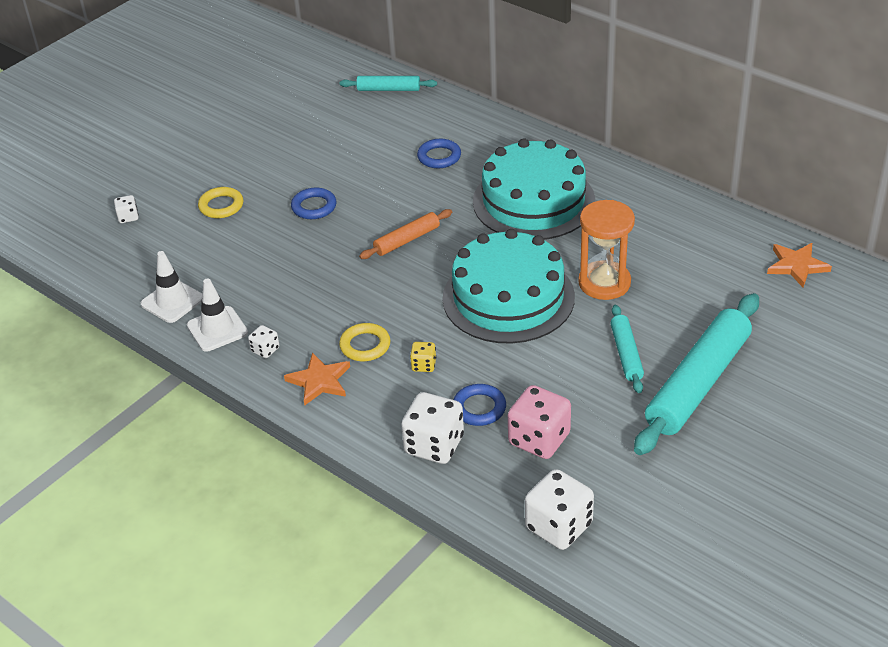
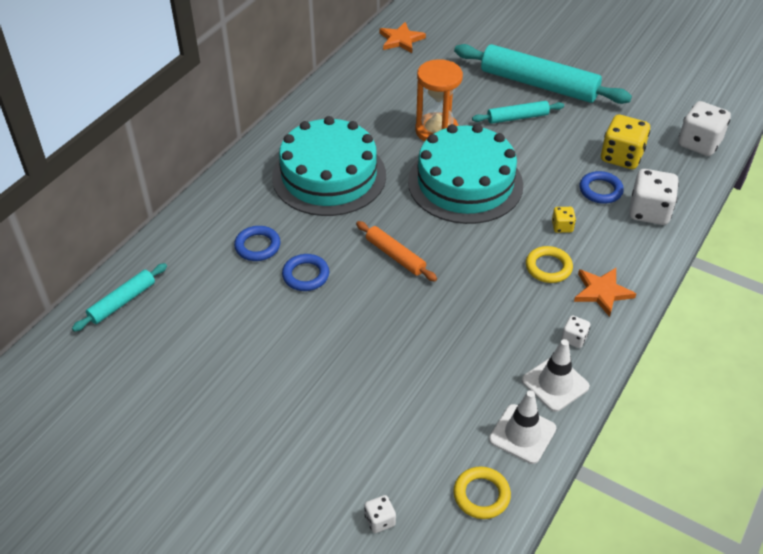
camera: 100 degrees left, 5 degrees up
(221, 206) = (351, 423): yellow ring -> yellow ring (481, 495)
(314, 207) = (347, 336): blue ring -> blue ring (306, 275)
(388, 89) = (122, 302): turquoise rolling pin -> turquoise rolling pin turned 45 degrees clockwise
(539, 439) = (621, 157): pink dice -> yellow dice

